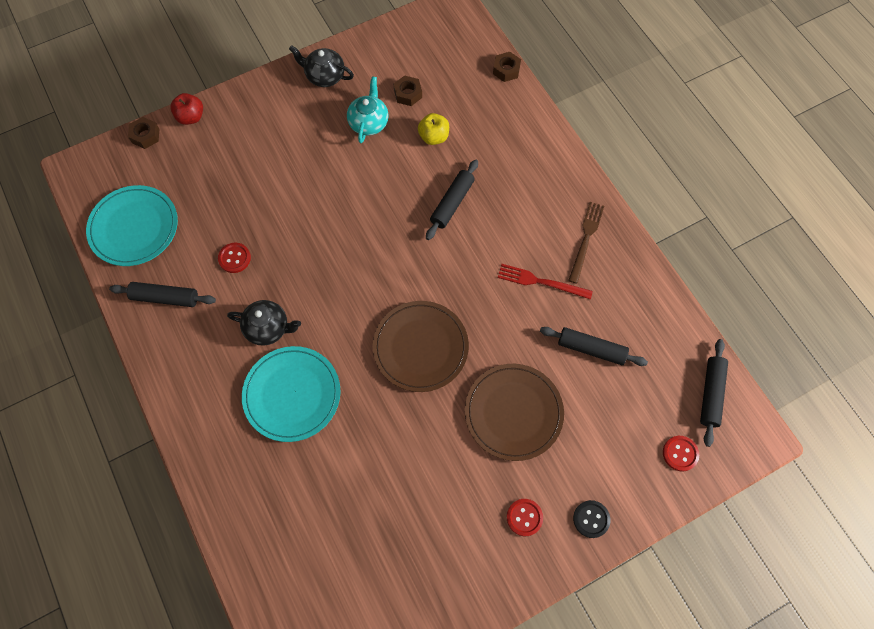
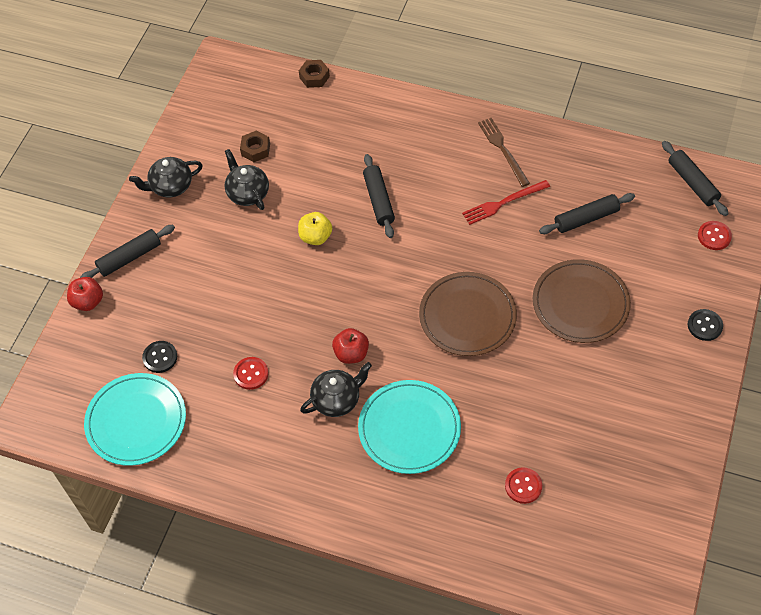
camera: 40 degrees left, 10 degrees down
(145, 136) = (63, 346): brown nut -> none
(165, 298) = (226, 449): black rolling pin -> black rolling pin (129, 258)
(192, 195) = (160, 357): none -> black button
(312, 303) = (351, 354): none -> red apple
(369, 123) = (247, 193): turquoise teapot -> black teapot
(434, 137) = (312, 165): yellow apple -> yellow apple (315, 237)
(524, 517) = (662, 363): red button -> red button (523, 486)

